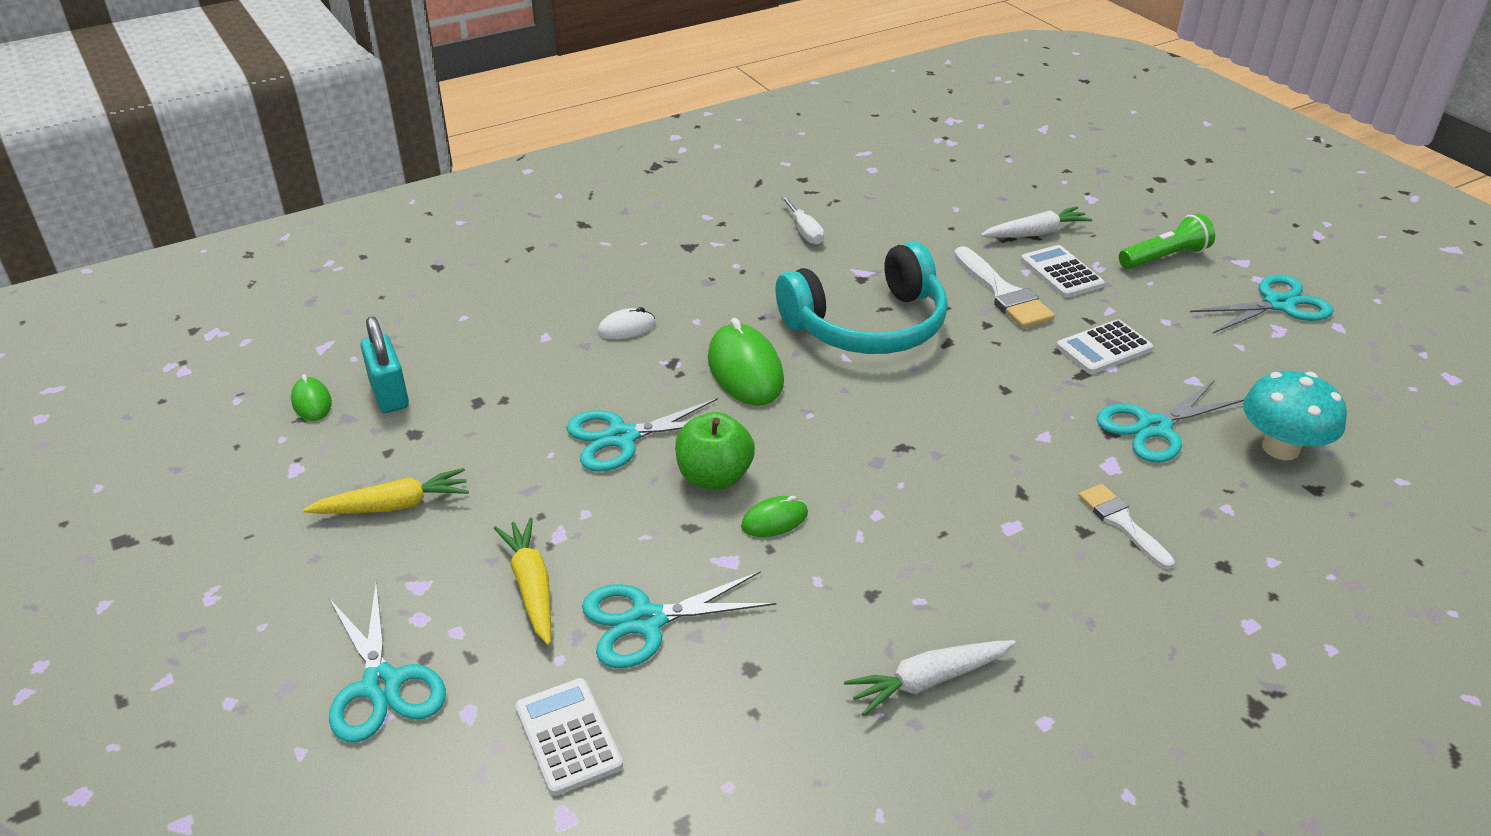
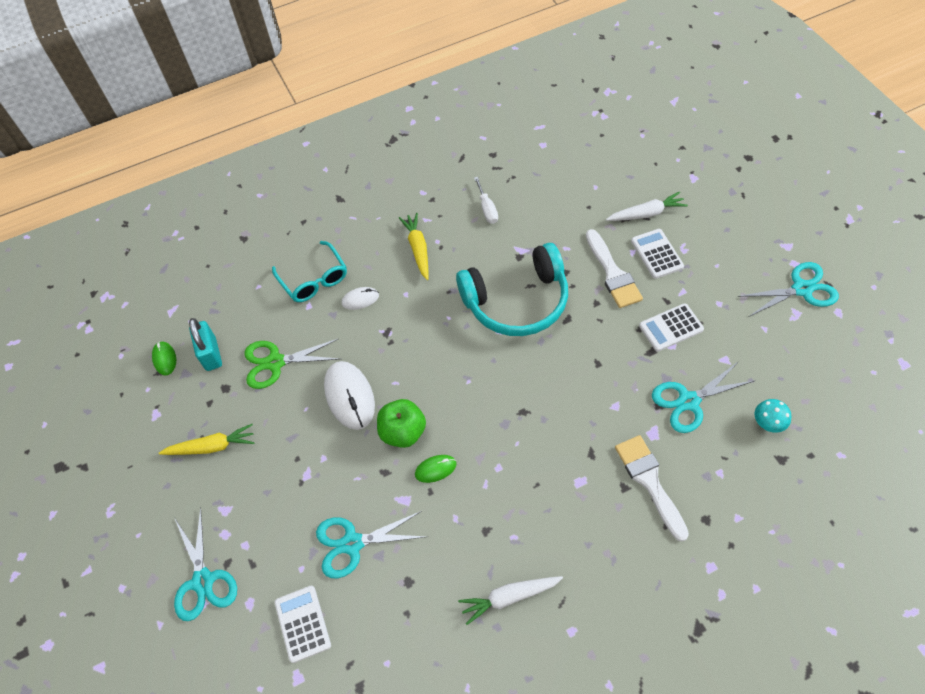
camera: 10 degrees right, 20 degrees up
(496, 401) = (275, 362): none -> green scissors
(531, 586) = (288, 514): yellow carrot -> yellow carrot (418, 249)
(552, 308) = (314, 279): none -> turquoise glasses
(622, 437) = (349, 396): turquoise scissors -> white mouse
(745, 370) = (432, 340): green mouse -> none
(1121, 522) = (649, 481): white brush -> white brush, size x1.51
(1164, 257) = (732, 240): green flashlight -> none
(1280, 448) = (768, 423): turquoise mushroom -> turquoise mushroom, size x0.57

